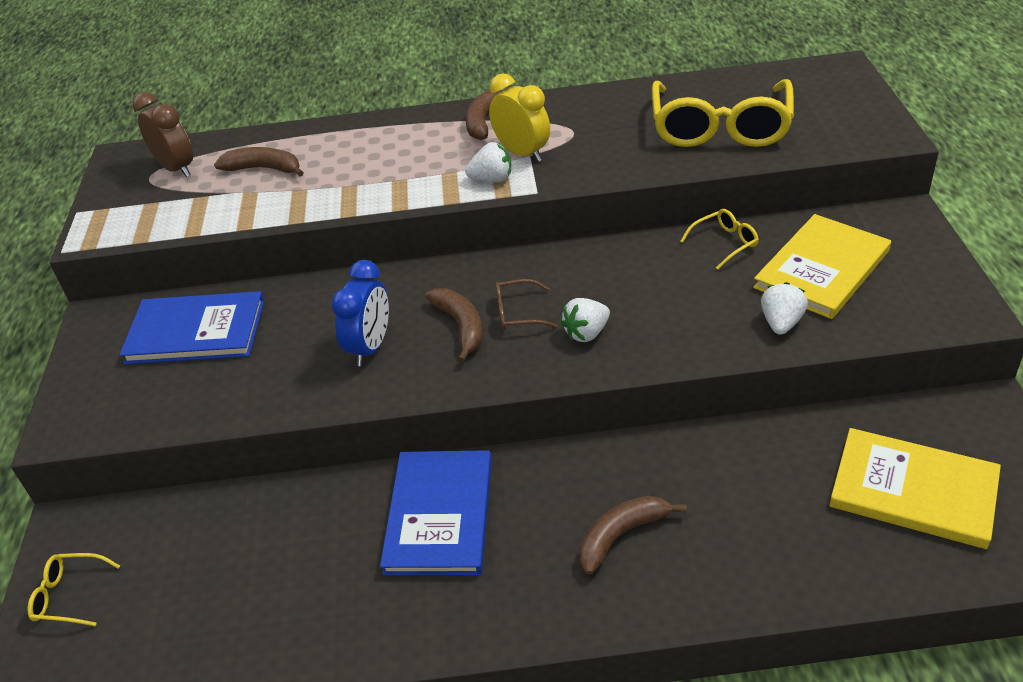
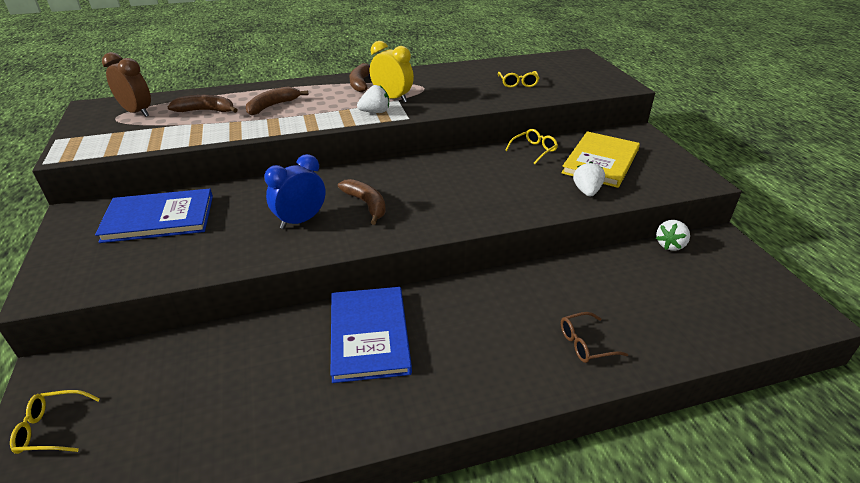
camera: 15 degrees left, 5 degrees down
(370, 347) = (301, 221): blue clock -> blue clock turned 135 degrees counterclockwise
(518, 313) = (406, 194): brown glasses -> brown glasses (586, 344)
(586, 333) = (458, 204): white strawberry -> white strawberry (670, 245)
(621, 535) = (510, 336): brown banana -> brown banana (273, 106)
(720, 127) = (518, 83): yellow glasses -> yellow glasses, size x0.43
(913, 490) = (697, 290): yellow book -> none

